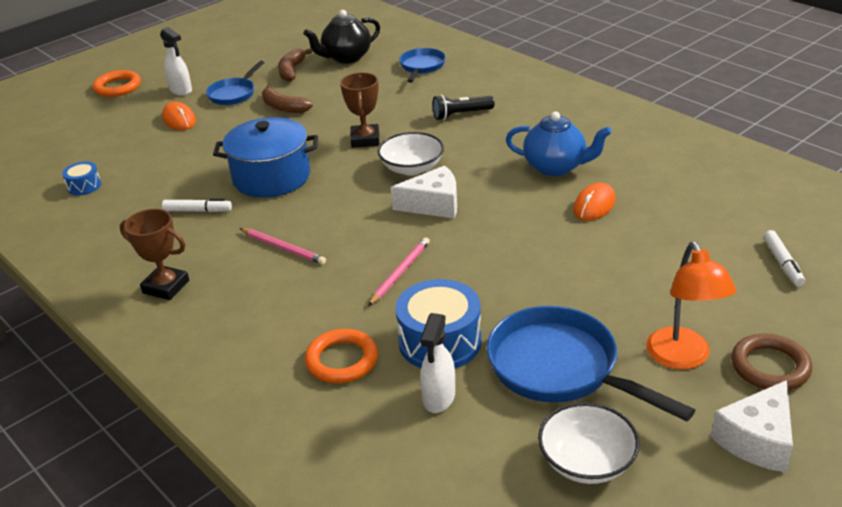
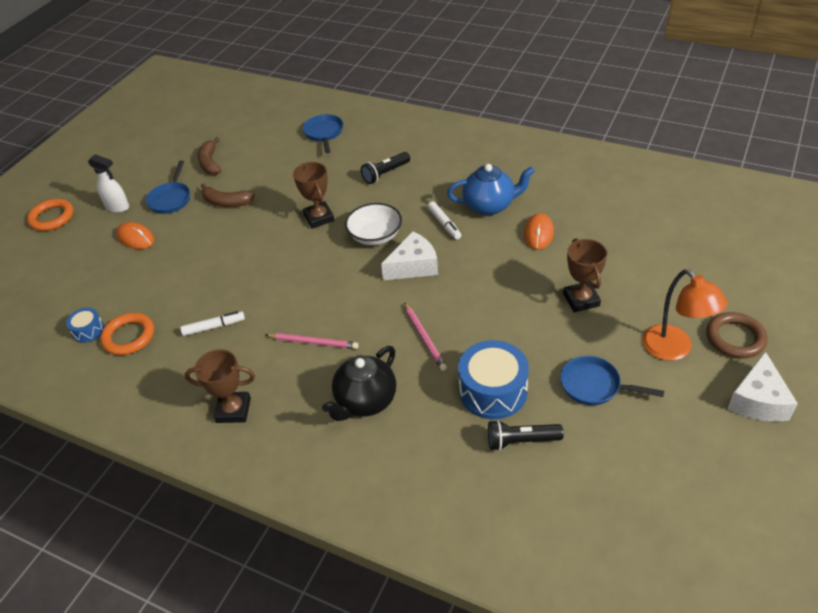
camera: 20 degrees left, 10 degrees up
(271, 177) = (260, 276): blue pot -> none
(342, 360) = (426, 432): orange ring -> orange ring (129, 336)
(346, 58) = (252, 138): black teapot -> black teapot (365, 401)
(400, 273) = (424, 338): pink pencil -> pink pencil turned 150 degrees clockwise
(439, 398) = (521, 441): white spray bottle -> black flashlight
(560, 368) = (594, 386): blue pan -> blue pan, size x0.58
(586, 462) = (657, 458): white bowl -> none
(601, 280) = (581, 300): none -> brown trophy
(782, 263) = (698, 248): white marker -> white marker (444, 224)

